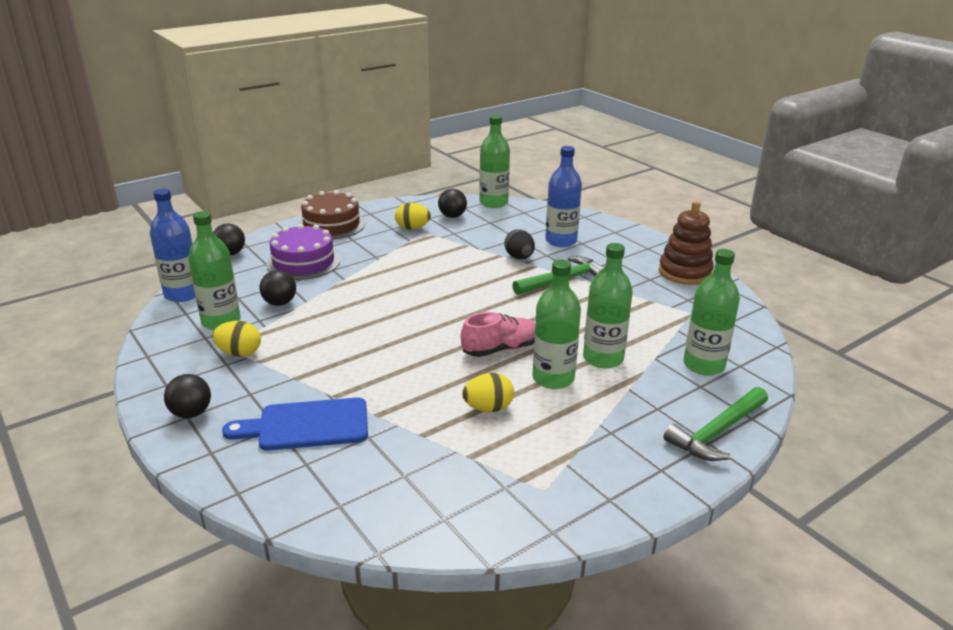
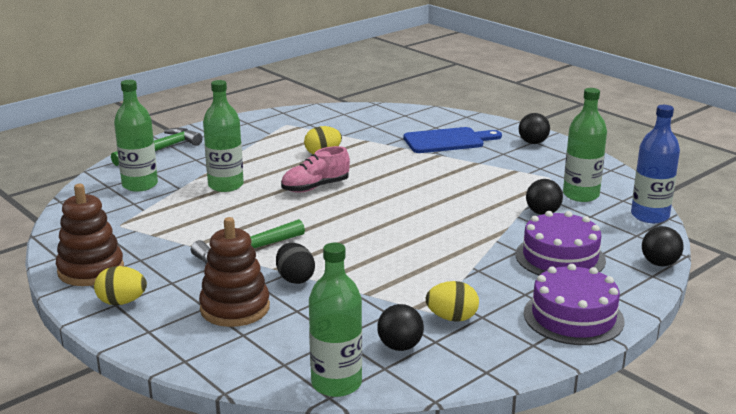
camera: 175 degrees right, 5 degrees down
(239, 353) = (537, 174): yellow egg -> yellow egg (122, 302)
(331, 225) = (573, 317): brown cake -> purple cake
(553, 378) = (271, 171): green bottle -> none
(561, 241) = (235, 308): blue bottle -> brown stacking toy

